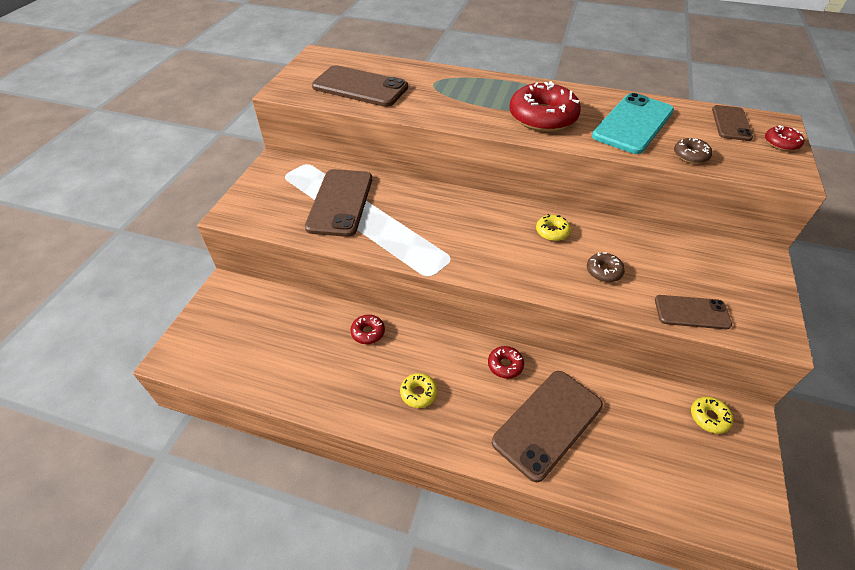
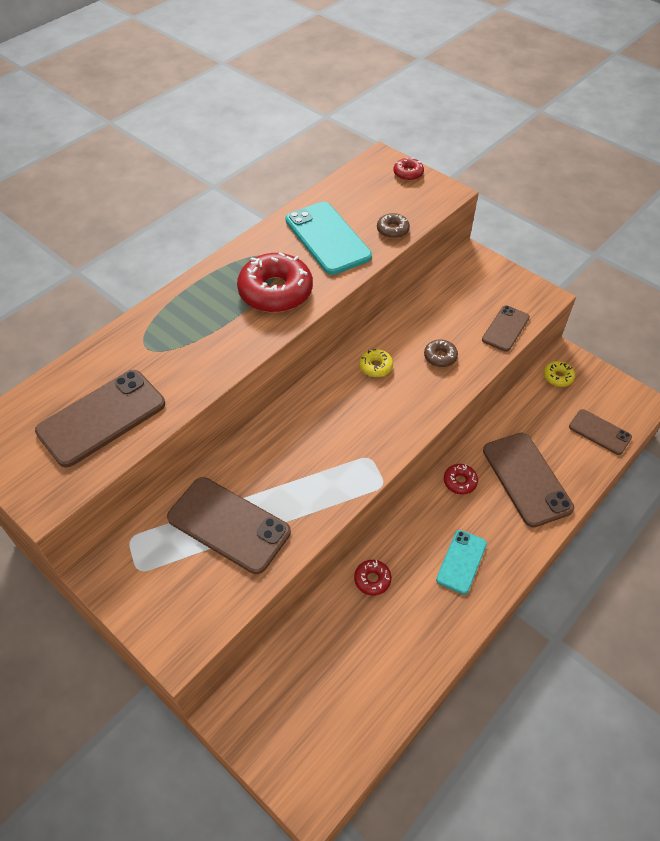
camera: 65 degrees left, 5 degrees up
(418, 393) = (461, 561): yellow donut -> turquoise phone
(731, 123) = (366, 183): brown phone -> brown phone (599, 432)

